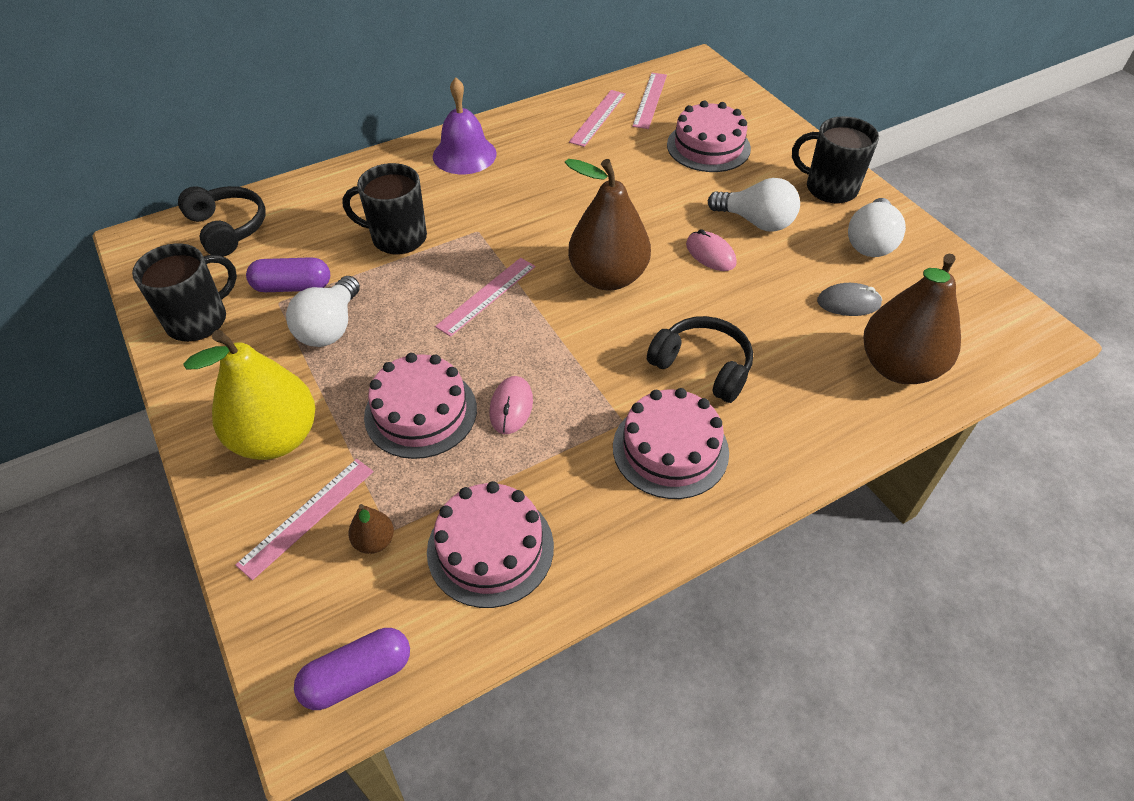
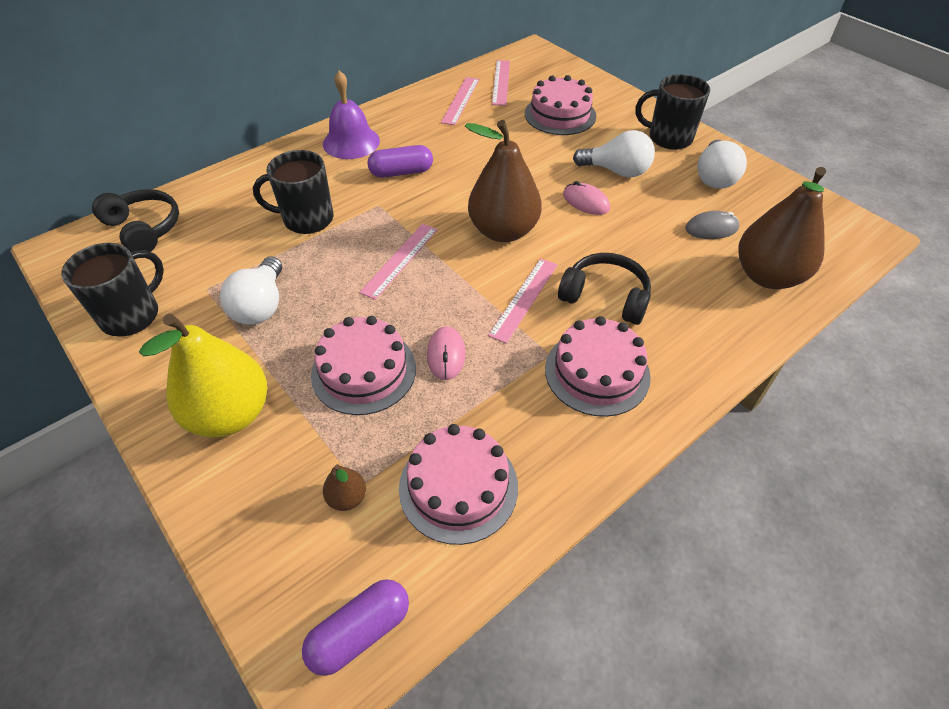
camera: 10 degrees left, 0 degrees up
(292, 287) = (217, 273): purple capsule -> purple capsule (401, 172)
(307, 516) = (276, 484): pink ruler -> pink ruler (524, 299)

